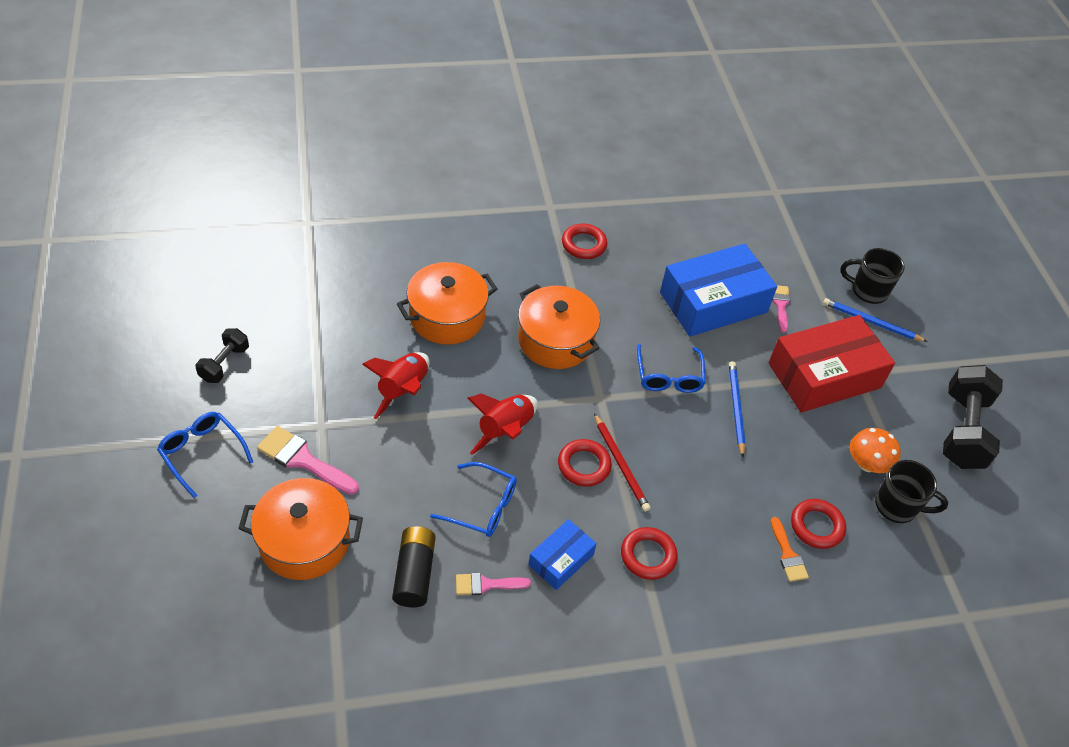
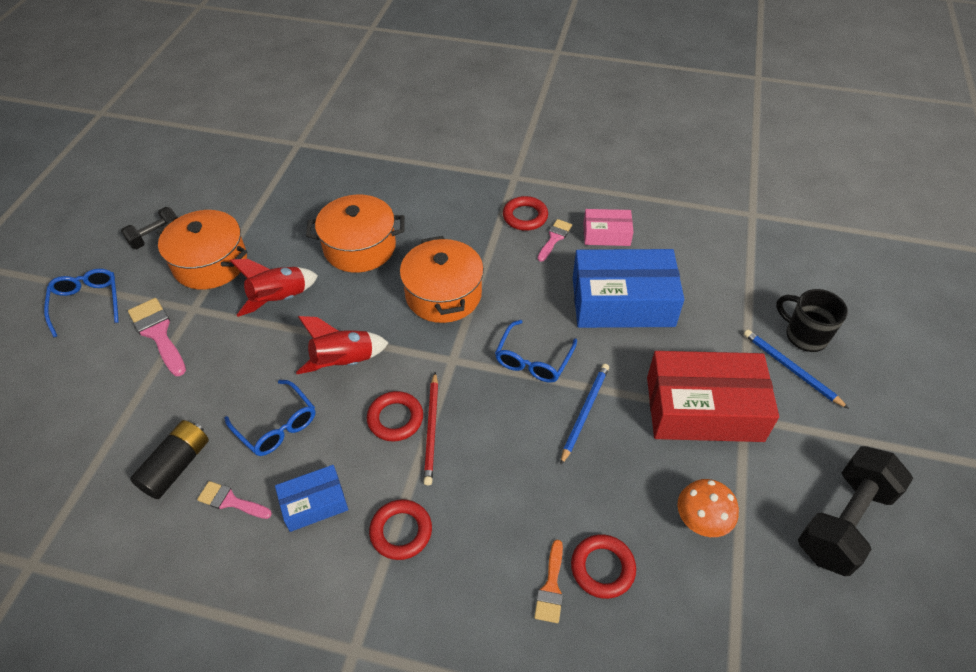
camera: 30 degrees right, 0 degrees up
(304, 541) = (109, 403): orange pot -> orange pot (210, 263)
(665, 243) = (606, 234): none -> pink box
(780, 305) = (694, 324): pink brush -> pink brush (554, 238)
(897, 506) = (712, 581): black mug -> none

